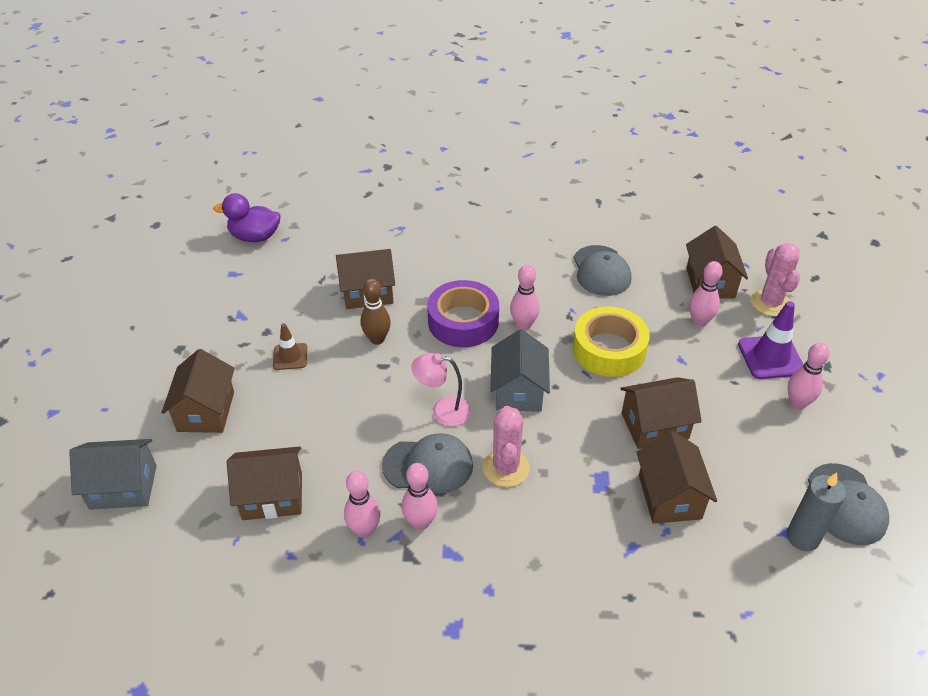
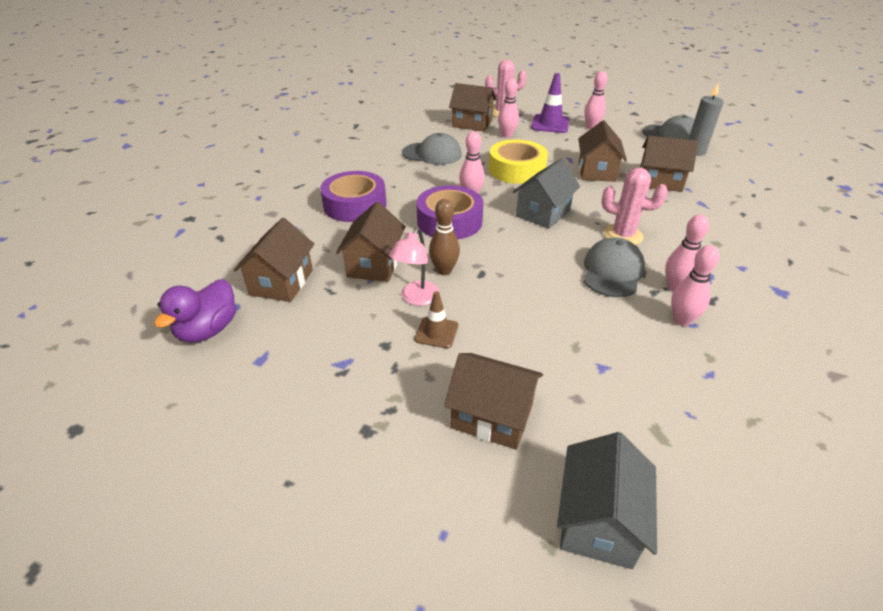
camera: 70 degrees left, 5 degrees down
(272, 496) = (633, 376): brown house -> brown house (281, 282)
(443, 411) = (552, 252): pink lamp -> pink lamp (416, 299)
(459, 249) = (355, 205): none -> purple tape
(518, 391) = (543, 213): grey house -> grey house turned 75 degrees counterclockwise

